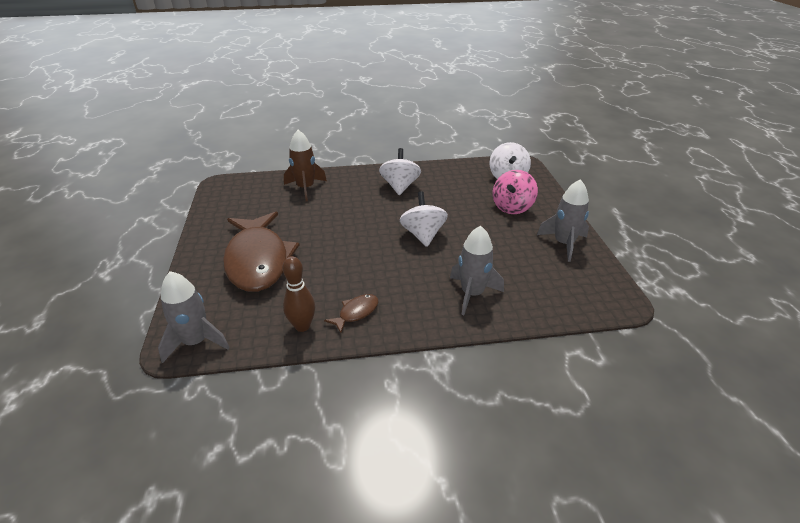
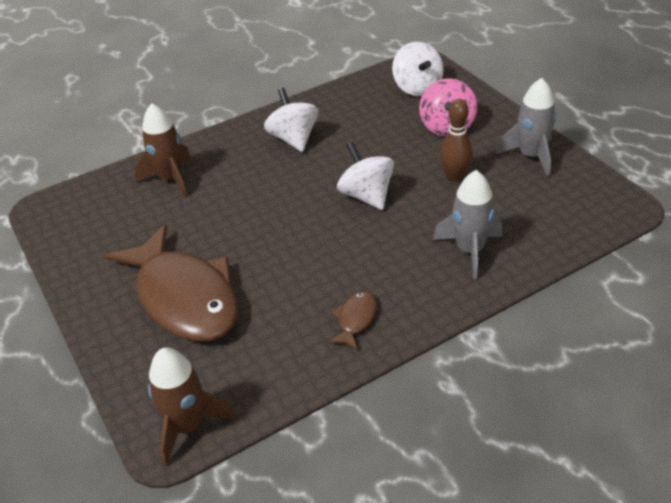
camera: 20 degrees left, 5 degrees up
(196, 342) = (188, 426): grey rocket -> brown rocket
(302, 326) = (304, 358): brown bowling pin -> brown bowling pin (454, 176)

